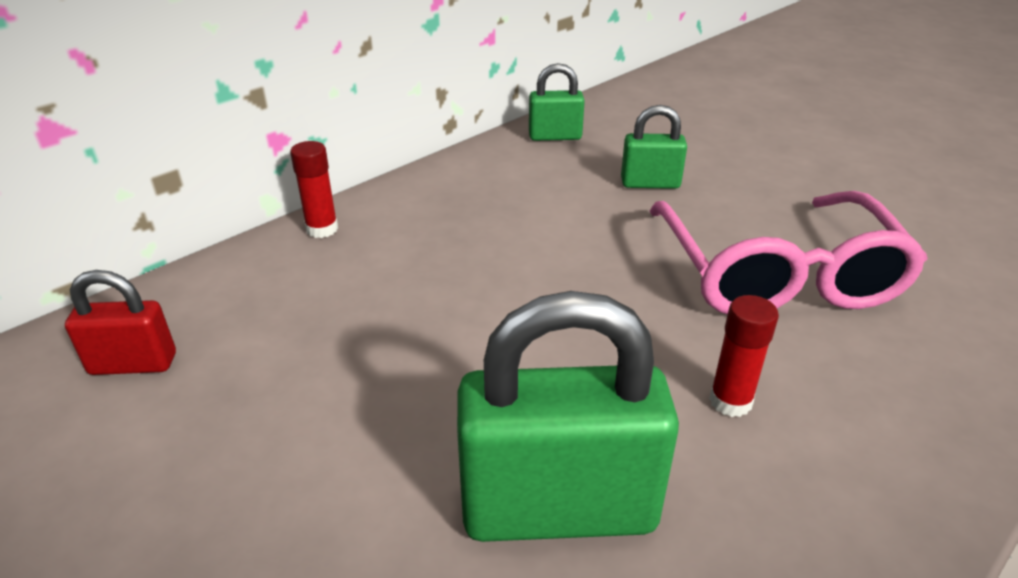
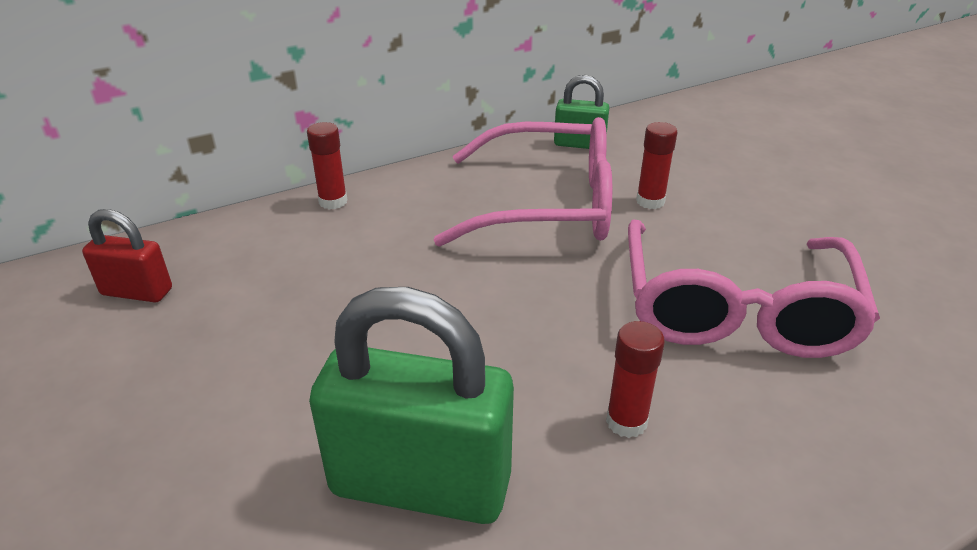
camera: 15 degrees right, 0 degrees up
(552, 200) = (547, 205): none -> pink glasses
(650, 183) = (650, 201): green padlock -> red glue stick

